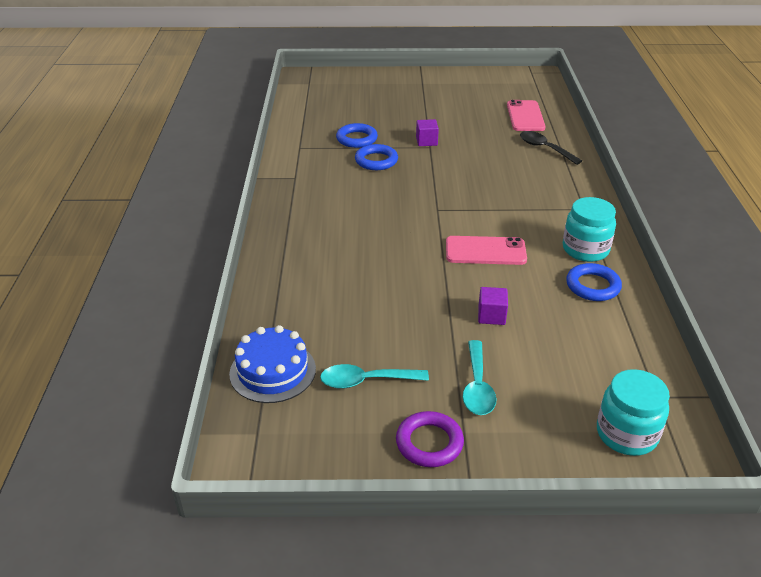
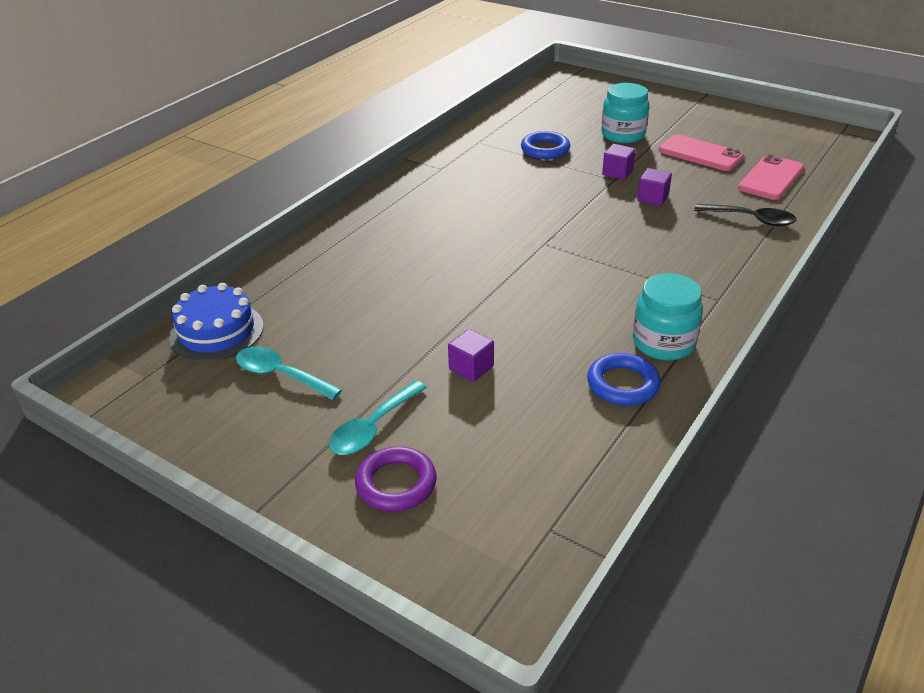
camera: 35 degrees right, 0 degrees up
(376, 161) = (539, 176): blue ring -> none
(429, 443) = (266, 456): purple ring -> purple ring (396, 483)
(470, 153) = (652, 198): none -> purple cube
(485, 251) = (545, 302): pink phone -> pink phone (700, 154)
(544, 148) = (751, 219): black spoon -> black spoon turned 120 degrees clockwise
(626, 434) = (466, 549): turquoise jar -> turquoise jar (623, 135)

